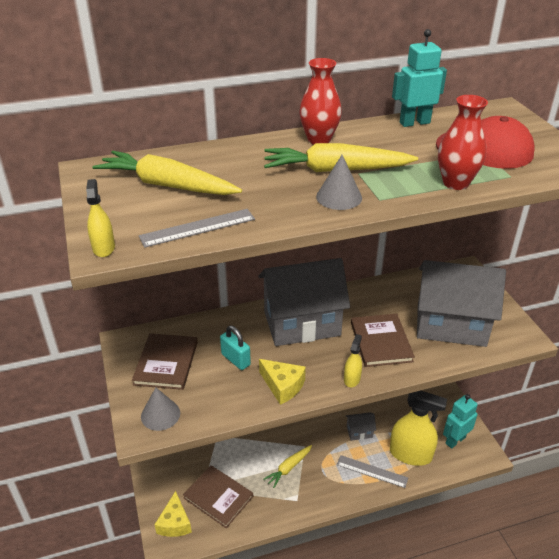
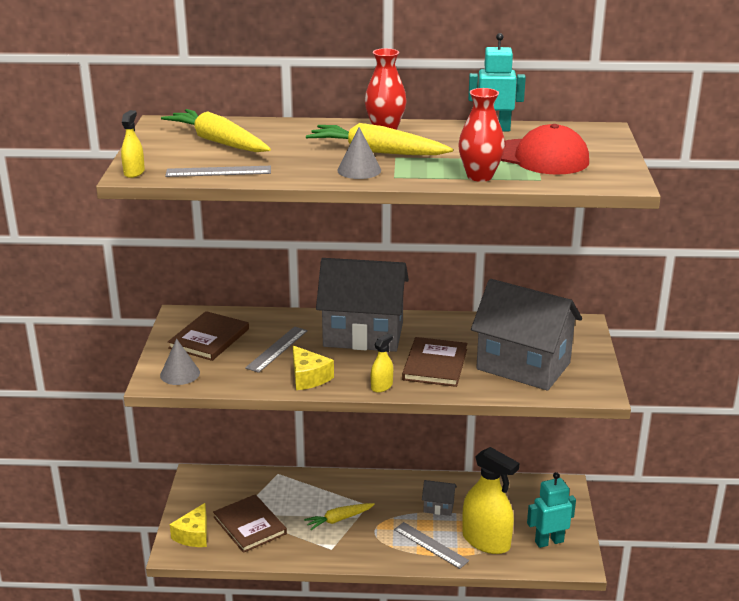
camera: 20 degrees right, 10 degrees down
(236, 359) = (277, 349): turquoise padlock -> grey ruler

